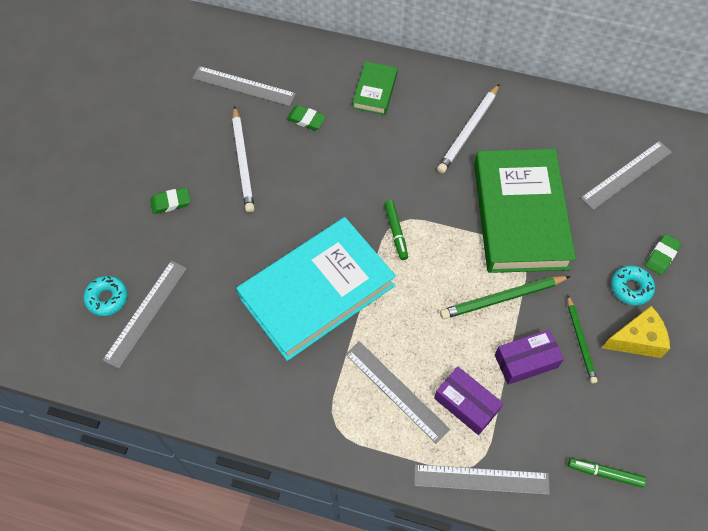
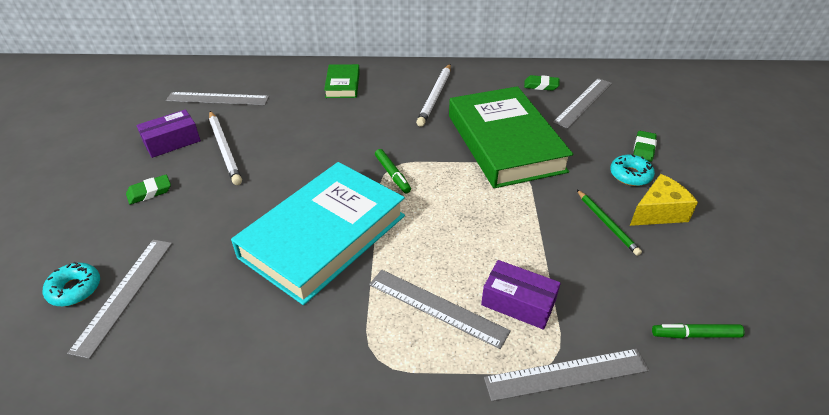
camera: 15 degrees left, 20 degrees down
(306, 119) = (283, 111): green eraser -> green eraser (541, 85)
(502, 298) = (516, 205): green pencil -> none
(526, 361) = (562, 251): purple box -> purple box (172, 142)

